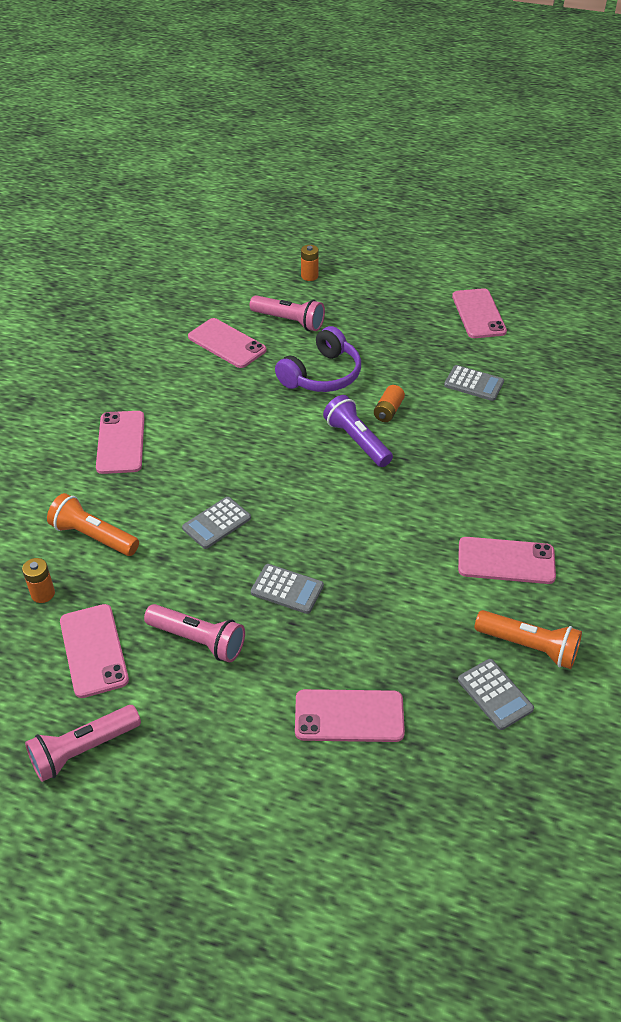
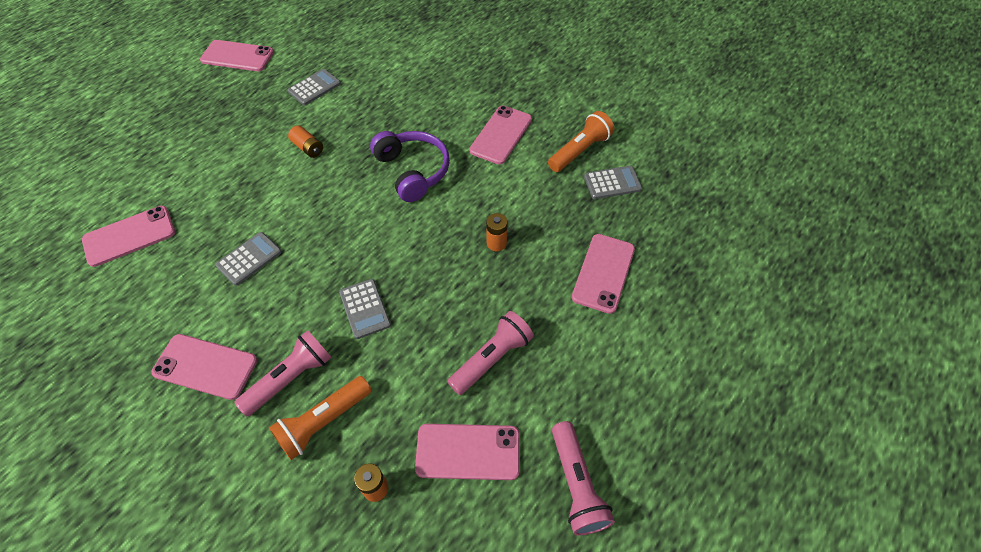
camera: 70 degrees left, 10 degrees up
(287, 589) = (466, 277): grey calculator -> grey calculator (249, 259)
(289, 321) = (139, 179): pink flashlight -> pink flashlight (290, 378)
(309, 276) = (88, 144): orange battery -> orange battery (496, 243)
(322, 375) = (231, 177): purple headphones -> purple headphones (413, 171)
(357, 441) = (329, 179): purple flashlight -> none

